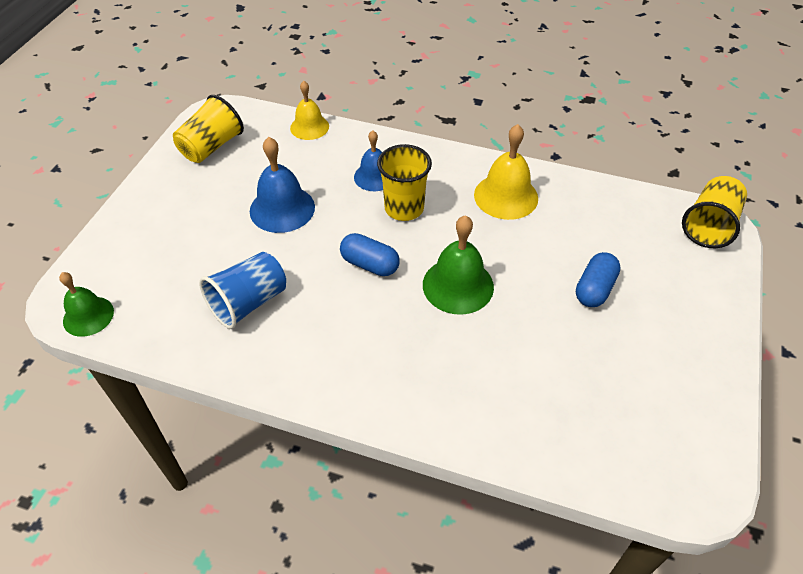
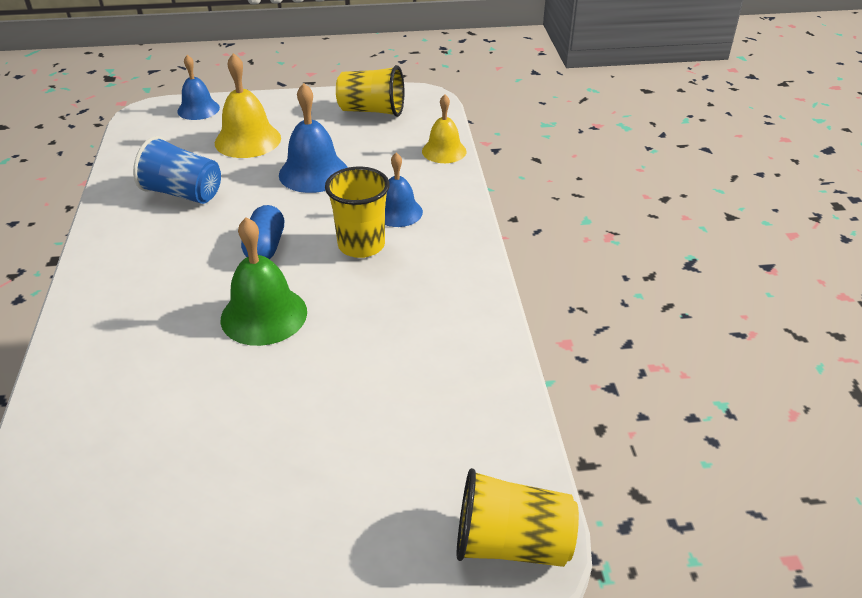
camera: 65 degrees right, 10 degrees down
(88, 316) = (139, 126): green bell -> none
(97, 262) = (198, 109): none -> blue bell
(506, 196) = (433, 315): yellow bell -> yellow bell (248, 140)
(594, 289) = (311, 433): blue capsule -> none

